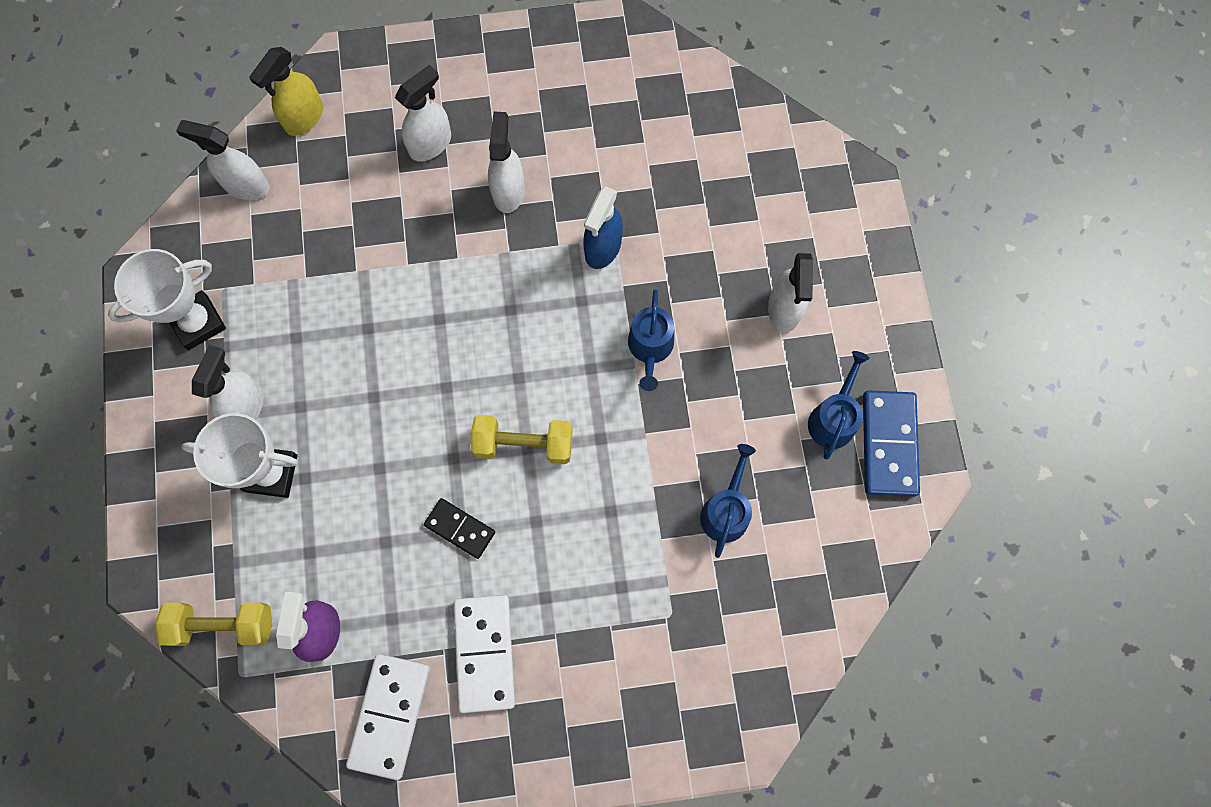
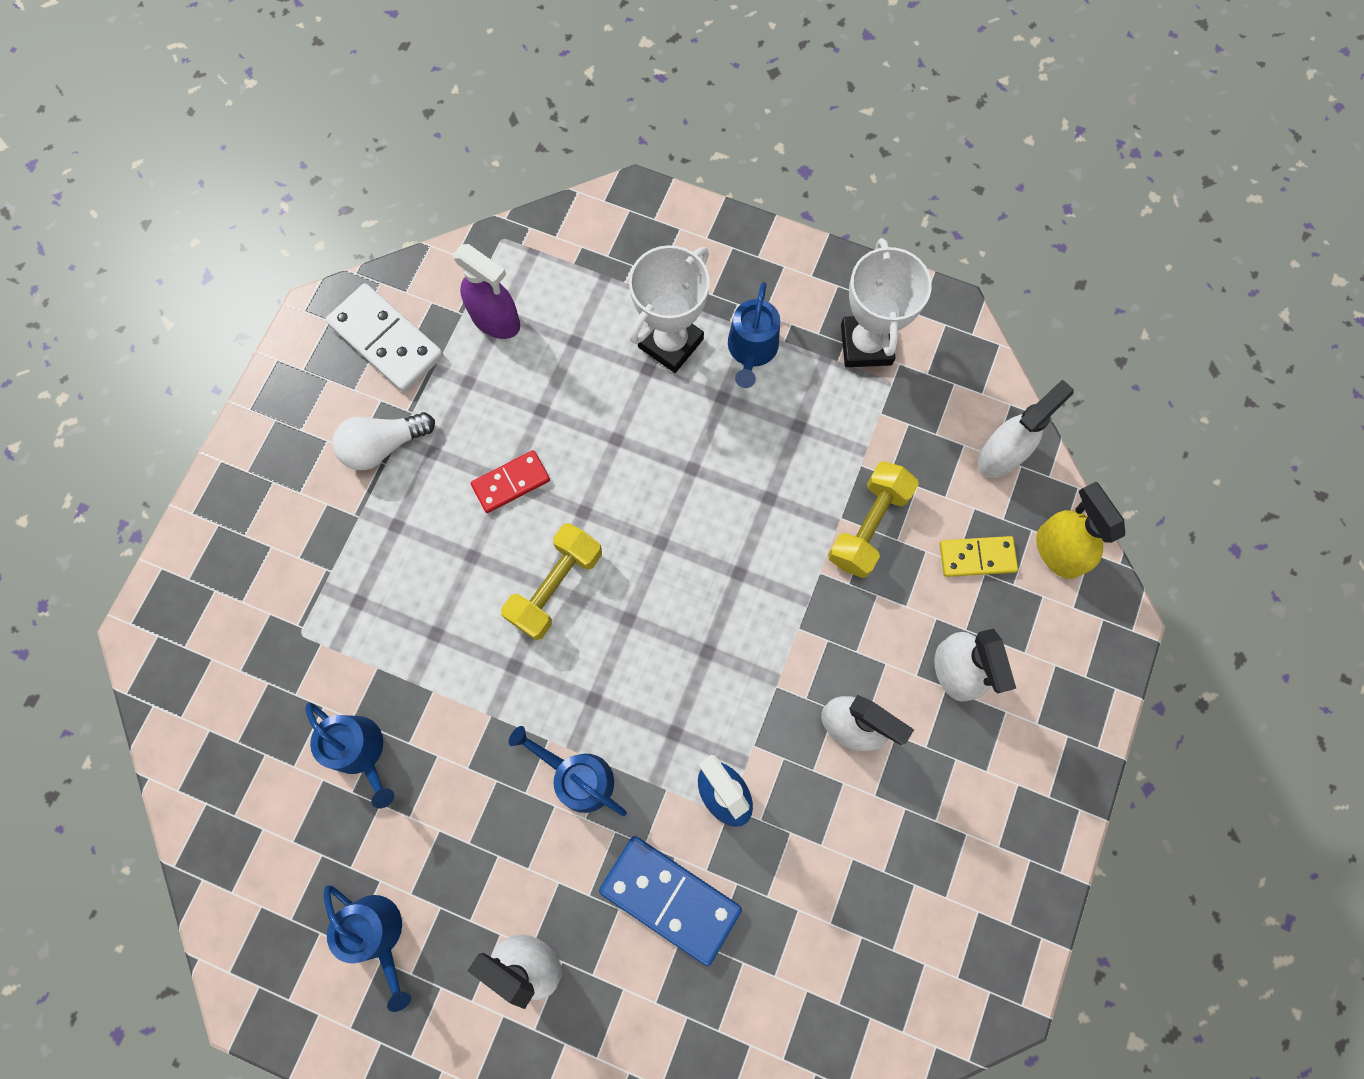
camera: 120 degrees right, 0 degrees up
(223, 625) = (555, 244): yellow dumbbell -> yellow dumbbell (868, 526)
(246, 406) = (751, 350): white spray bottle -> blue watering can
(337, 166) = (977, 557): none -> yellow domino
(460, 529) = (511, 482): black domino -> red domino
(485, 653) = (383, 446): white domino -> white light bulb
(888, 444) = (311, 979): blue domino -> blue domino (670, 898)

